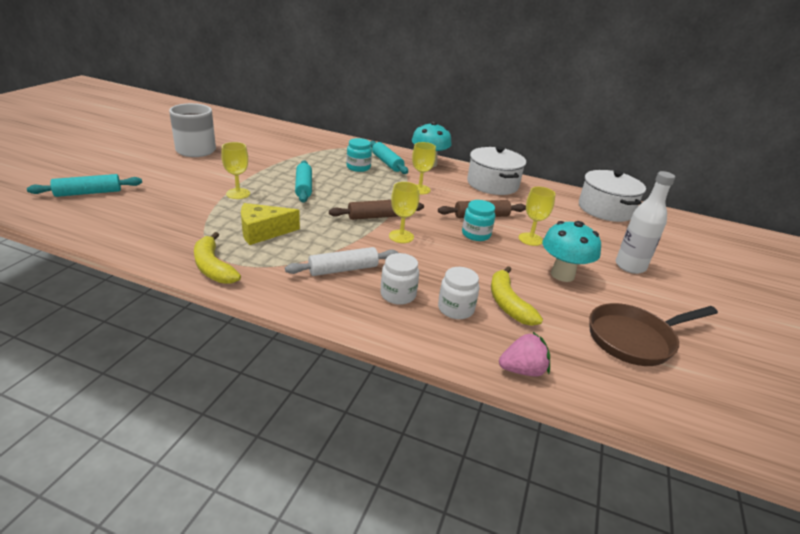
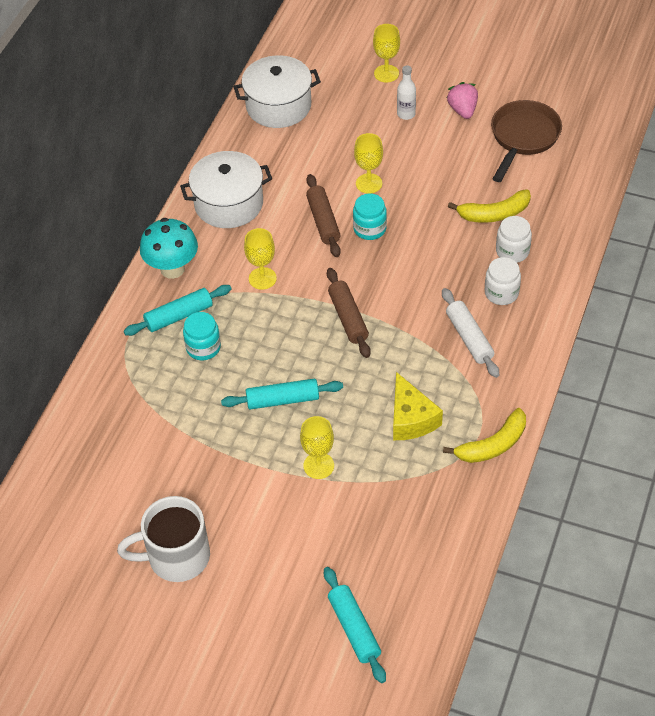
camera: 85 degrees left, 20 degrees up
(401, 236) = (390, 294): yellow goblet -> yellow goblet (386, 73)
(522, 370) = (581, 214): pink strawberry -> pink strawberry (462, 110)
(562, 275) = (435, 168): turquoise mushroom -> none
(630, 266) = (406, 114): white bottle -> white bottle, size x0.61
(635, 339) = (523, 138): brown pan -> brown pan turned 135 degrees counterclockwise

